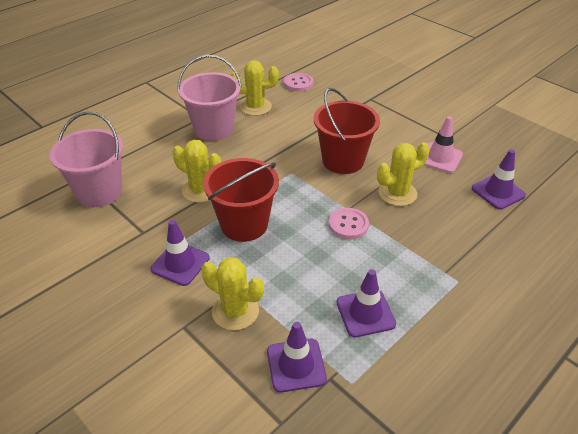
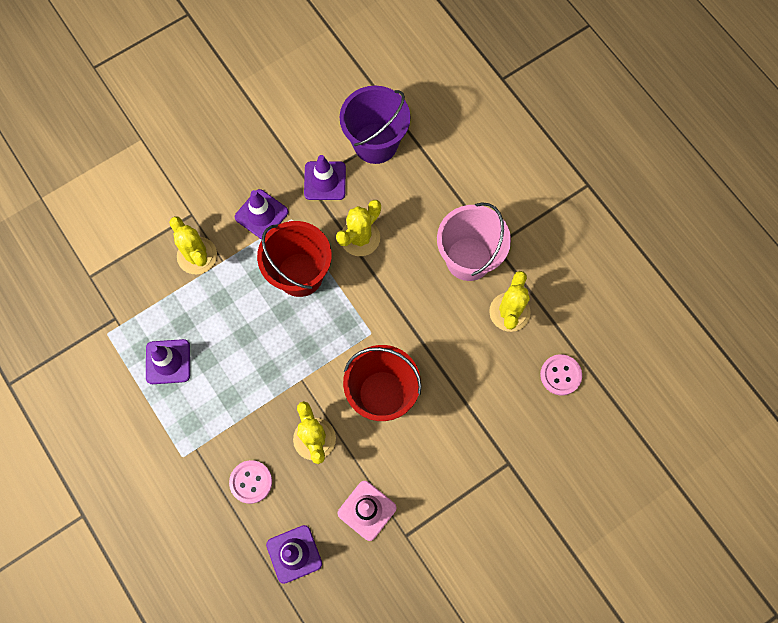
camera: 100 degrees right, 30 degrees up
(99, 192) = (375, 143): pink bucket -> purple bucket
(235, 311) = (197, 255): yellow cactus -> yellow cactus turned 75 degrees counterclockwise
(296, 365) = (133, 295): purple traffic cone -> purple traffic cone (325, 181)
(348, 224) = (278, 374): pink button -> pink button (251, 482)

